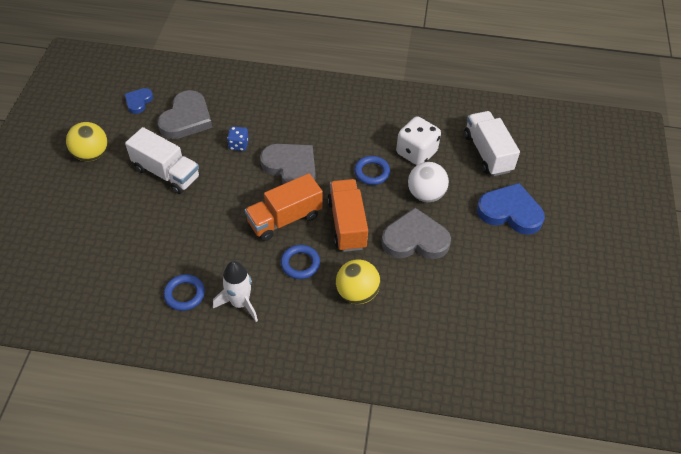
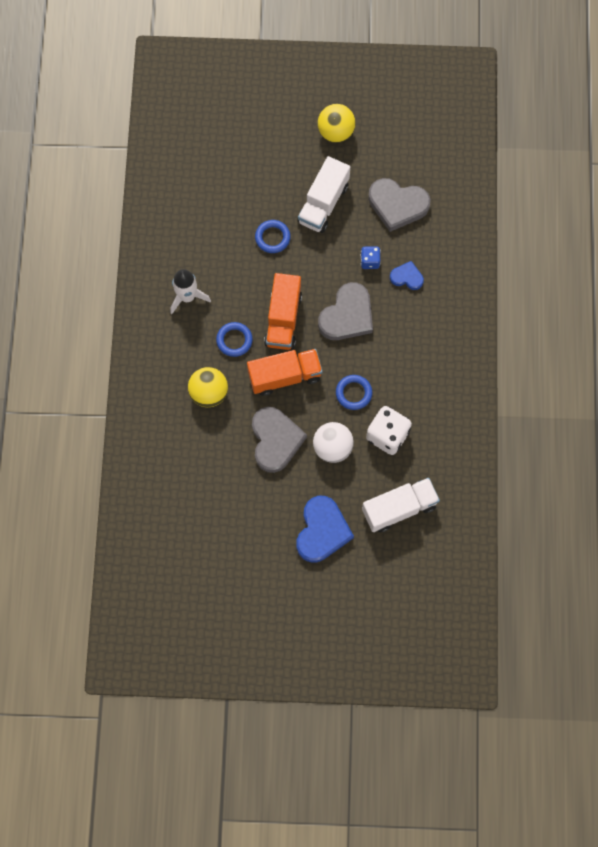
camera: 85 degrees right, 20 degrees up
(138, 102) = (413, 155): blue heart -> blue heart (407, 277)
(184, 294) = (190, 250): blue ring -> blue ring (272, 238)
(284, 219) = (283, 319): orange truck -> orange truck turned 135 degrees counterclockwise

